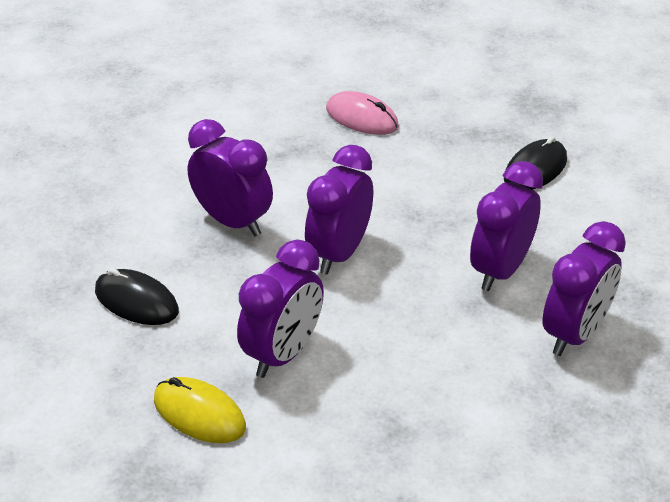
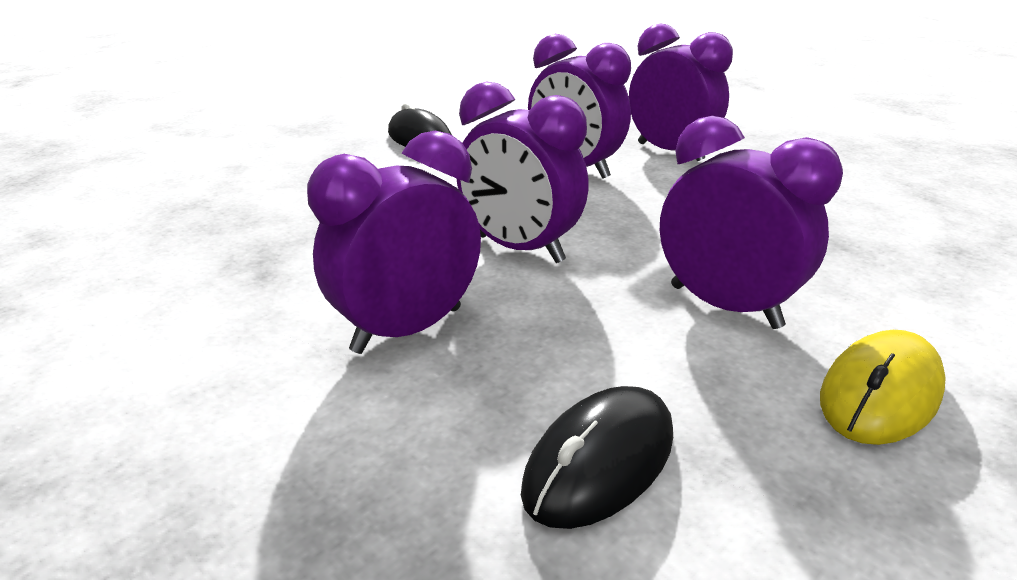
camera: 80 degrees left, 10 degrees down
(362, 118) = (237, 209): pink mouse -> none

